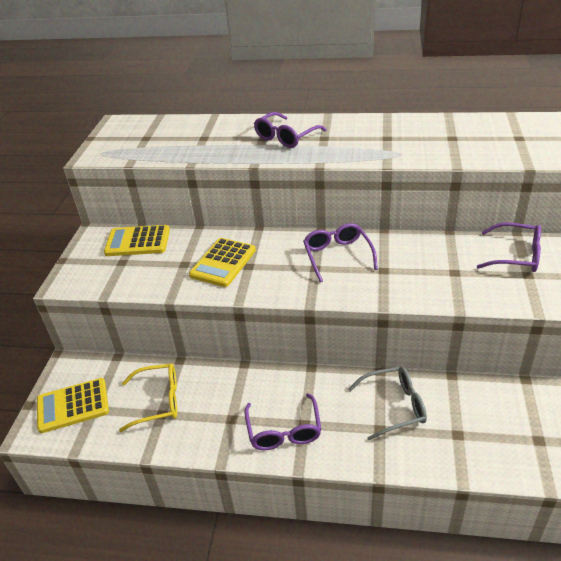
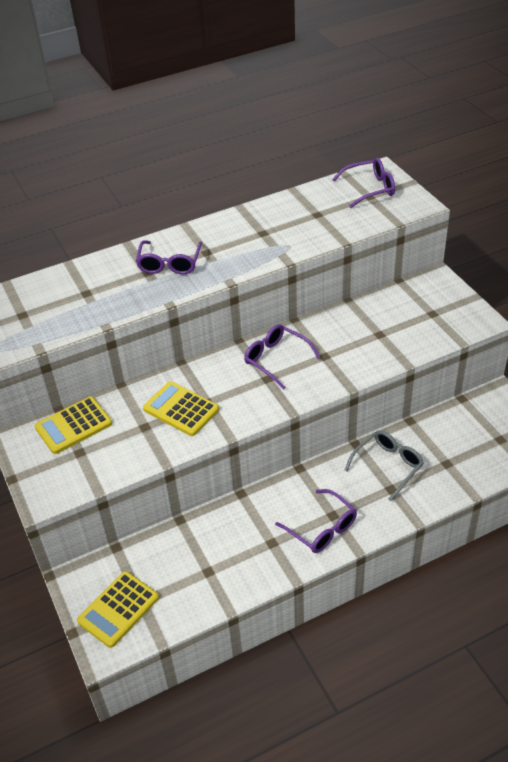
camera: 35 degrees left, 5 degrees up
(157, 401) = (194, 563): yellow glasses -> none
(223, 263) = (181, 409): yellow calculator -> yellow calculator turned 135 degrees clockwise
(515, 255) = (412, 300): purple glasses -> purple glasses (369, 189)

